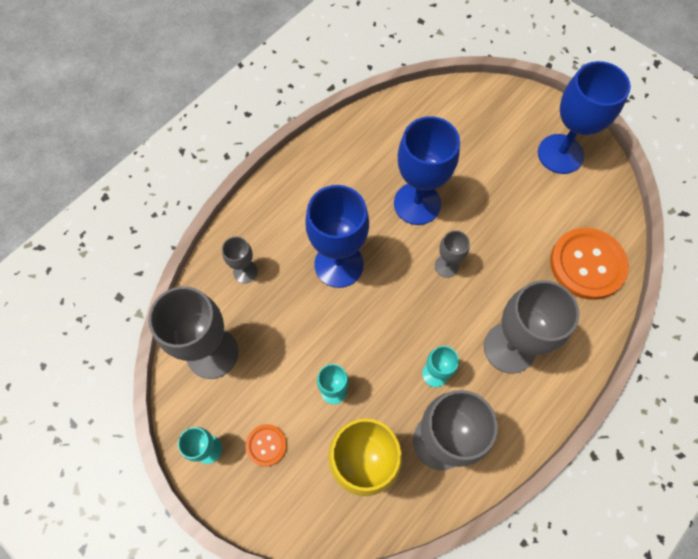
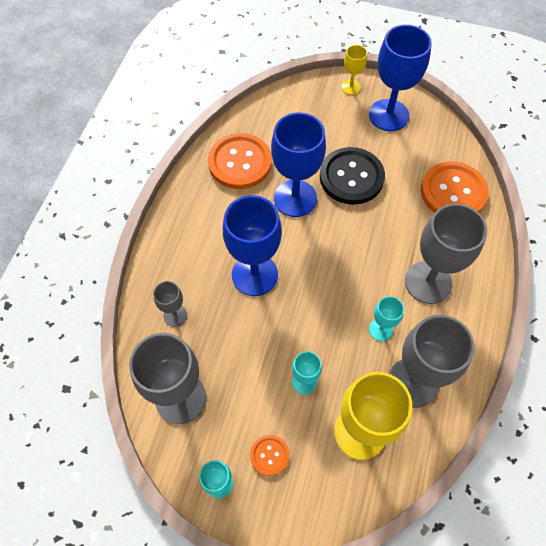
camera: 25 degrees left, 5 degrees down
(380, 144) = (240, 162): none -> orange button
(446, 266) = (345, 239): grey goblet -> none
(486, 205) = (351, 177): none -> black button
(535, 108) = (351, 87): none -> yellow goblet

